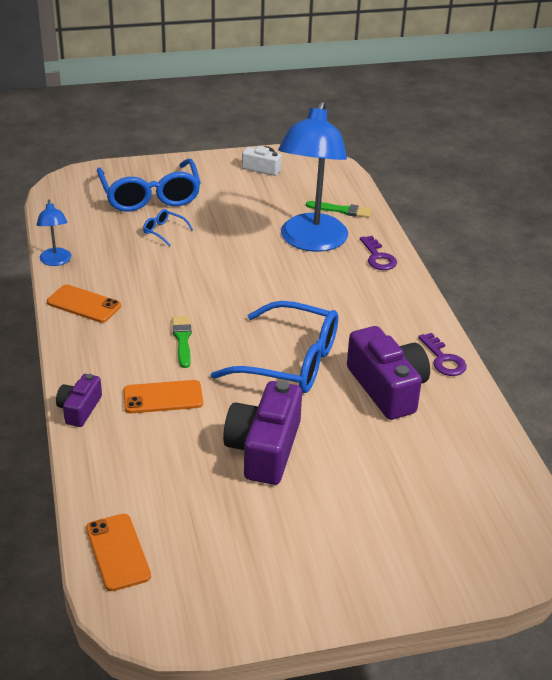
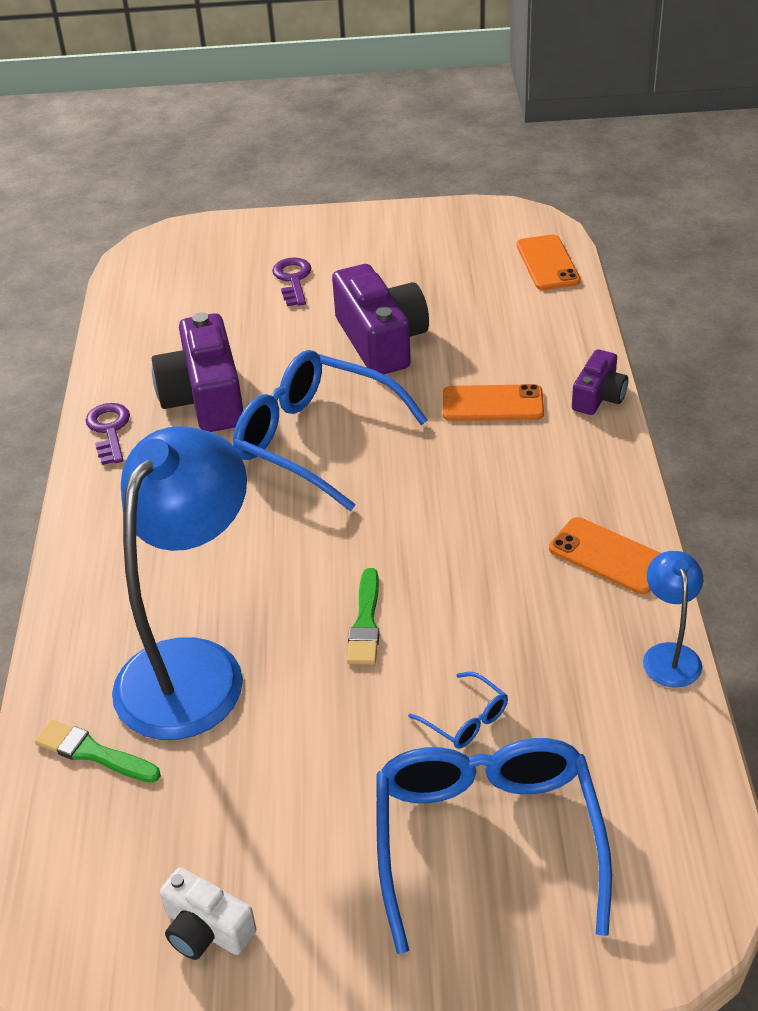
camera: 165 degrees left, 5 degrees up
(182, 339) = (458, 483): green brush -> green brush (365, 622)
(264, 449) = (381, 340): purple camera -> purple camera turned 45 degrees counterclockwise
(378, 257) = (92, 619): purple key -> purple key (293, 279)

